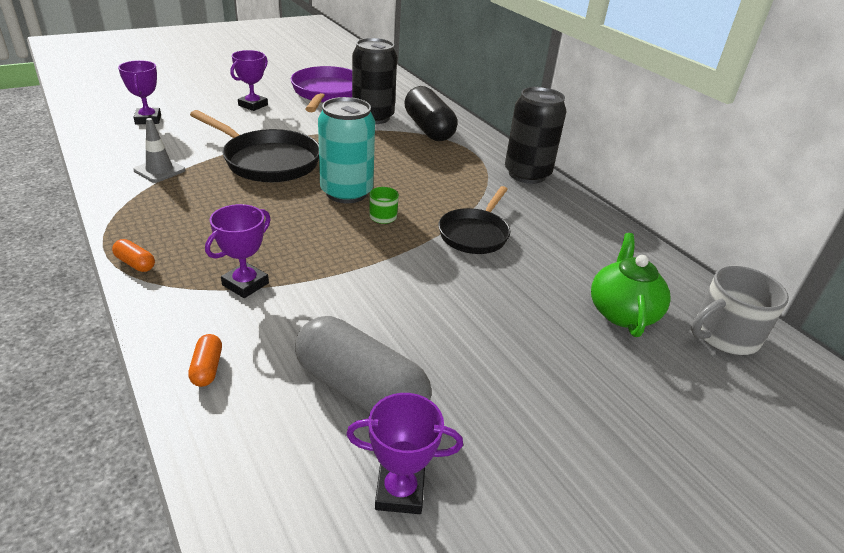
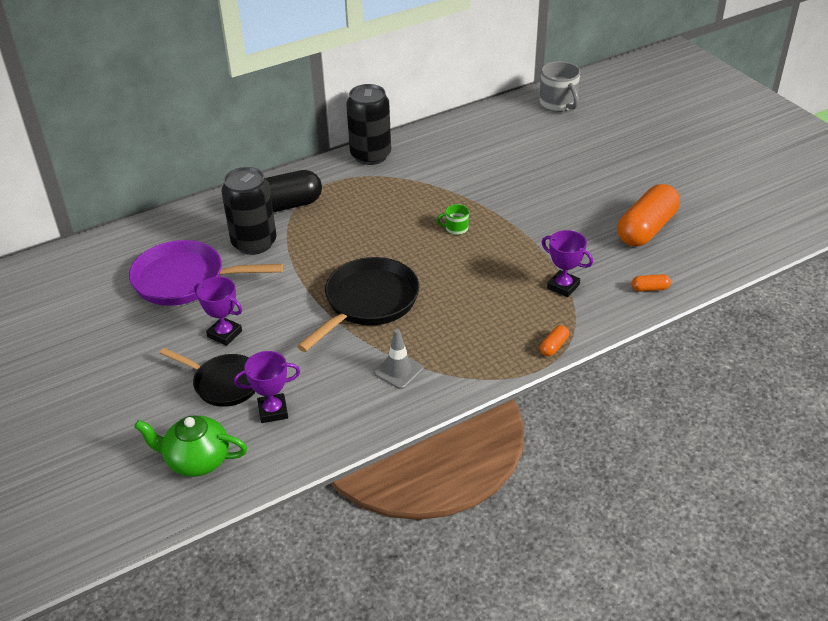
camera: 85 degrees left, 5 degrees up
(346, 192) = (420, 250): turquoise can -> none
(361, 390) = (646, 229): grey capsule -> orange capsule
(400, 492) = (707, 213): purple trophy -> none
(475, 234) = (471, 185): black pan -> black pan (224, 383)
(622, 312) = (547, 134): green teapot -> green teapot (197, 460)

